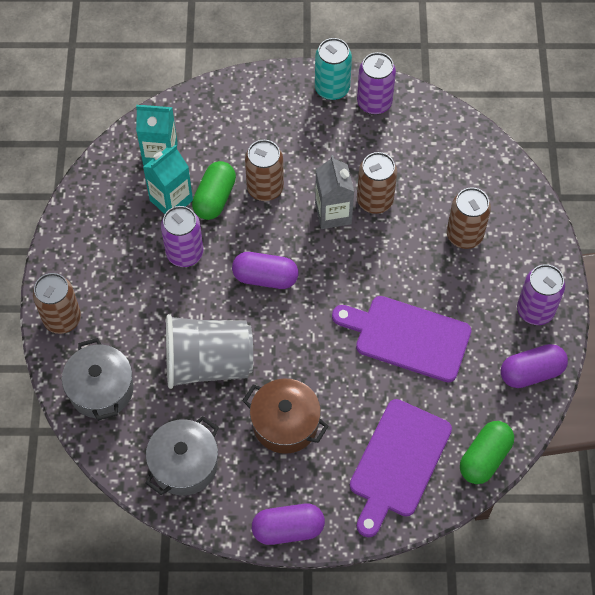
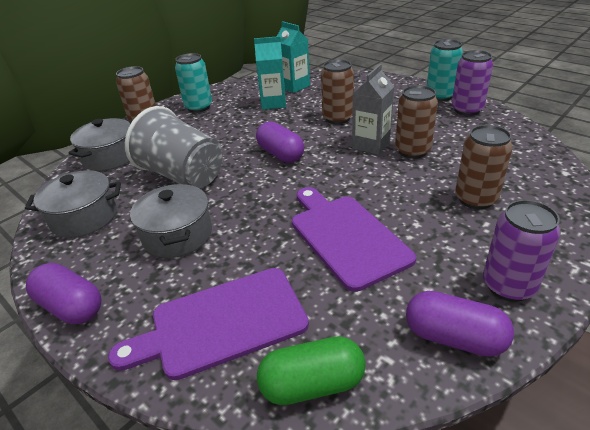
camera: 45 degrees right, 25 degrees down
(92, 257) = (198, 107): none -> turquoise can
(185, 253) = (248, 124): purple can -> none
(215, 198) = (300, 111): green capsule -> none
(285, 423) = (177, 235): brown pot -> grey pot

